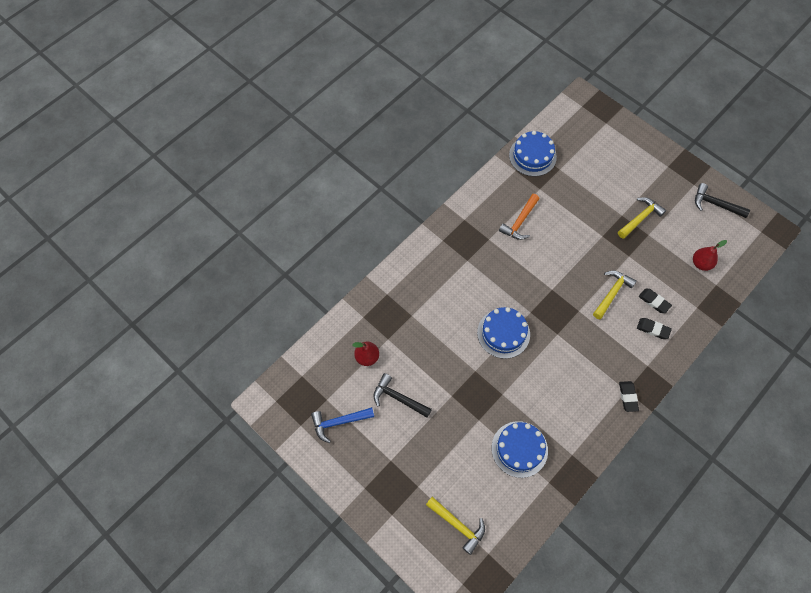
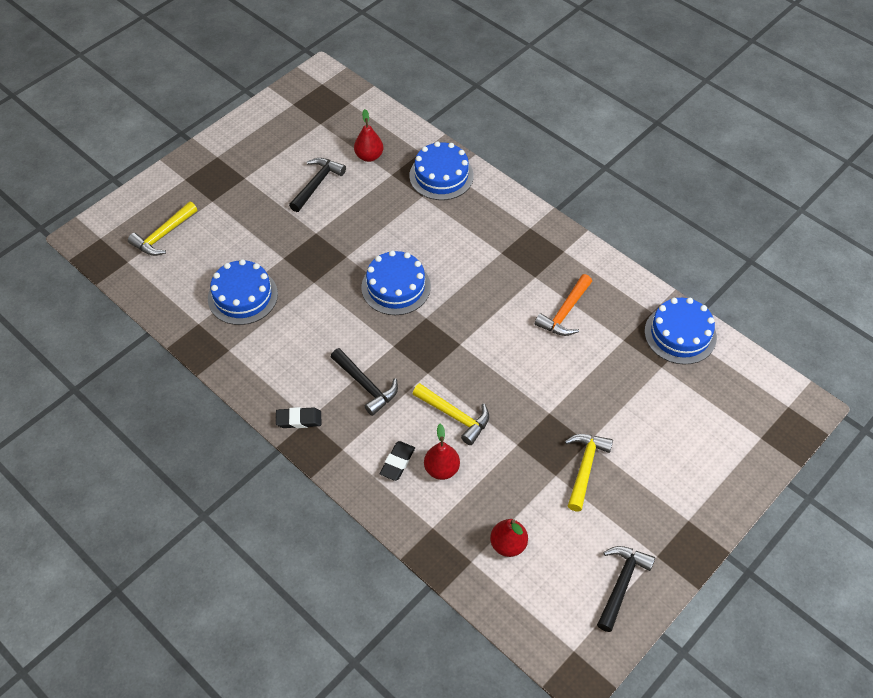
camera: 90 degrees right, 10 degrees down
(339, 422) = (293, 134): blue hammer -> none
(389, 301) = (441, 176): none -> blue cake
(520, 222) = (565, 313): orange hammer -> orange hammer turned 90 degrees counterclockwise
(594, 352) = (366, 385): none -> black hammer
(640, 218) = (585, 467): yellow hammer -> yellow hammer turned 120 degrees counterclockwise
(654, 302) = (441, 469): black eraser -> red pear

